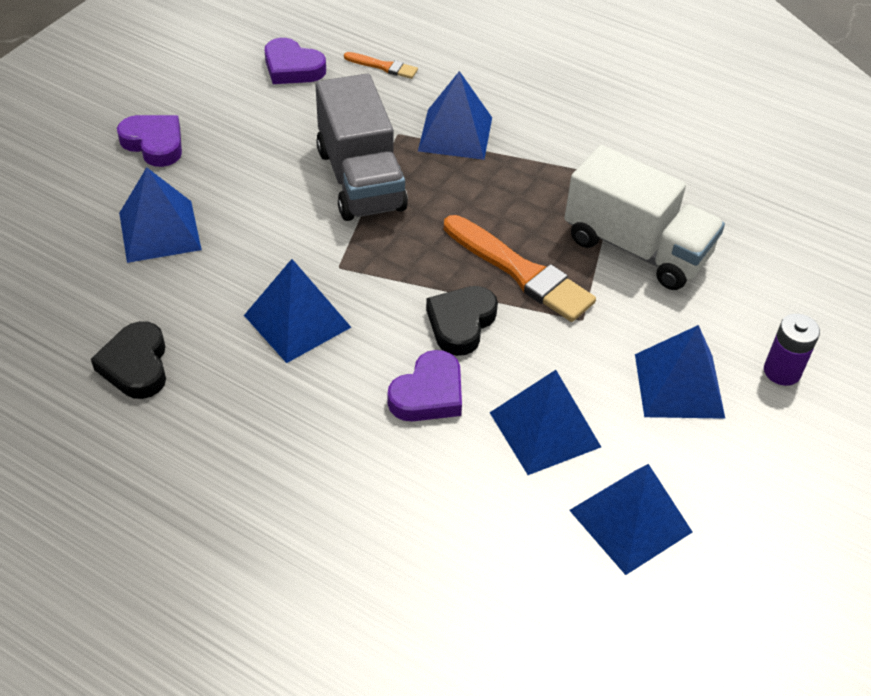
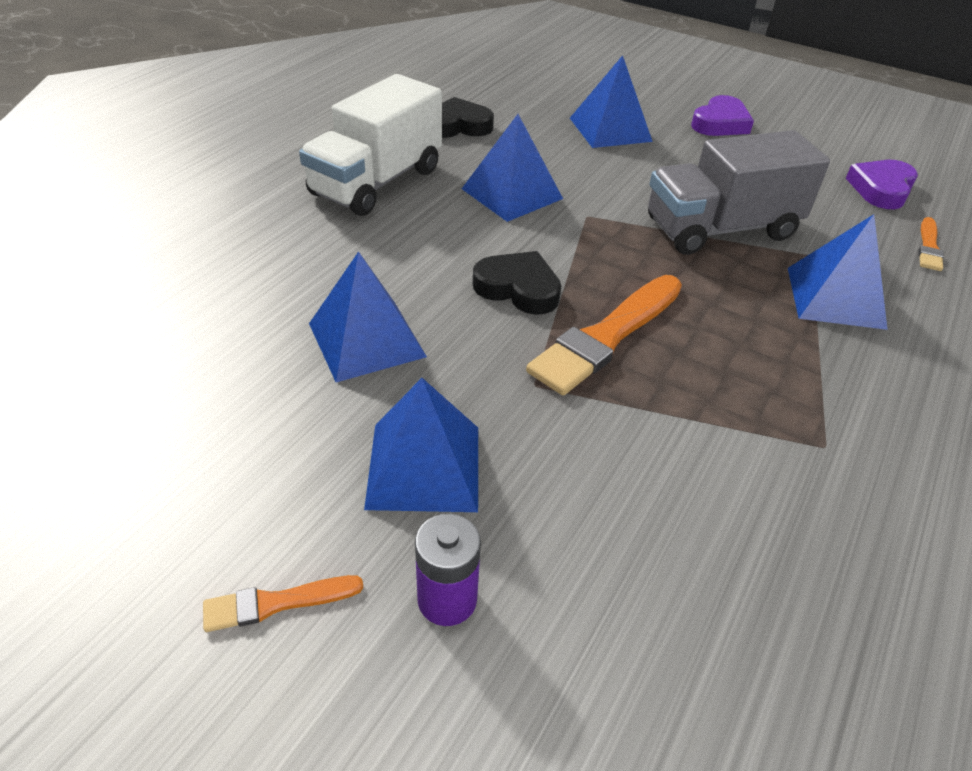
camera: 90 degrees right, 5 degrees down
(428, 394) = (421, 264): purple heart -> none
(630, 520) = (229, 396): blue pyramid -> none
(636, 248) = (677, 451): white truck -> white truck (376, 182)
(809, 459) = (276, 603): none -> orange brush

